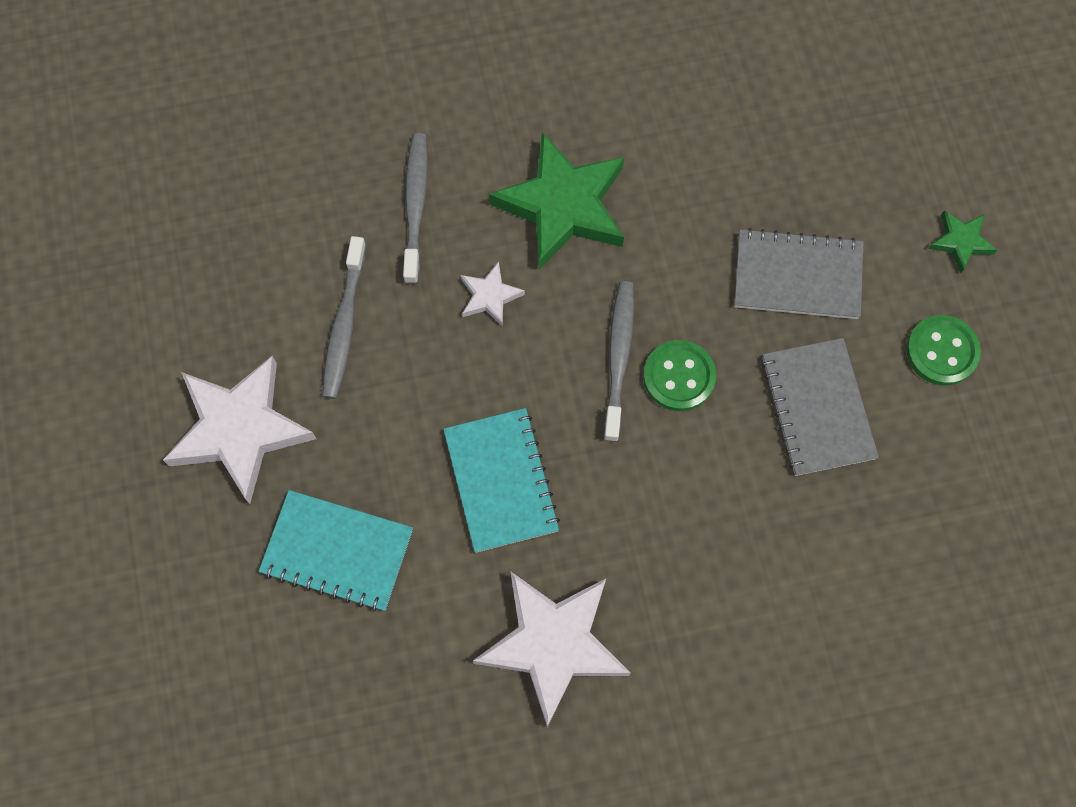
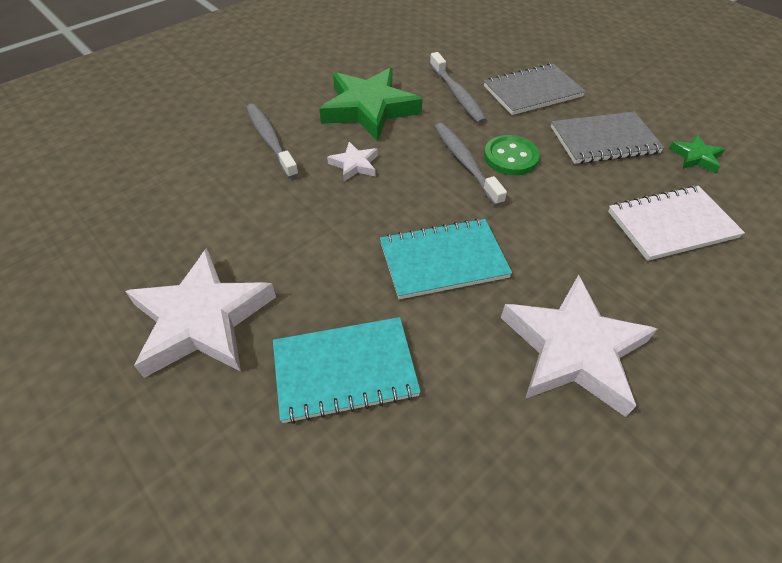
camera: 30 degrees left, 20 degrees down
(344, 324) = (256, 218): grey toothbrush -> grey toothbrush (457, 94)
(501, 481) = (443, 260): turquoise notebook -> turquoise notebook turned 60 degrees counterclockwise
(781, 567) = (671, 224): none -> white notebook
(817, 408) = (604, 140): grey notebook -> grey notebook turned 60 degrees counterclockwise
(942, 351) = (639, 93): green button -> none
(961, 242) = (598, 53): green star -> green star (695, 157)

